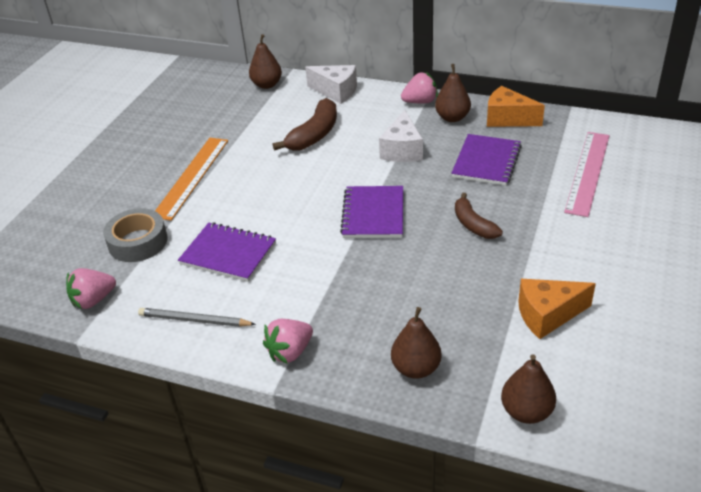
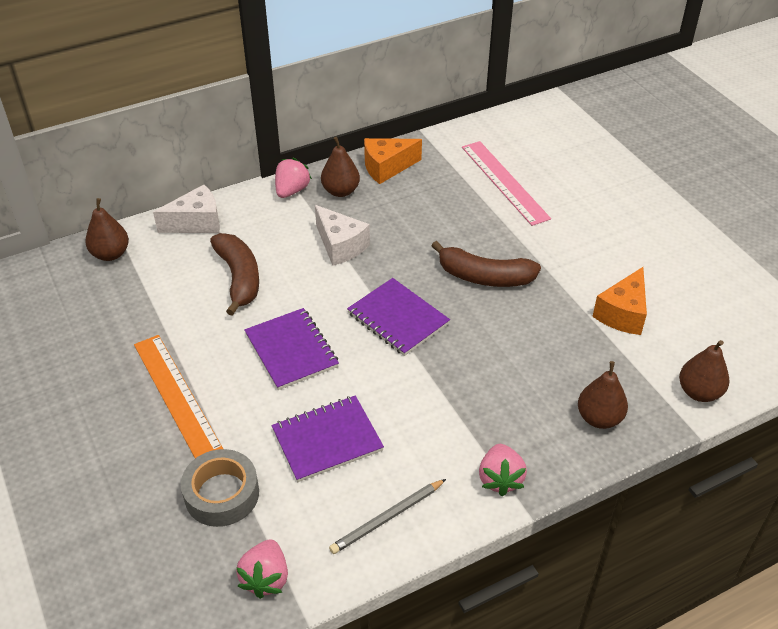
camera: 50 degrees left, 5 degrees up
(473, 224) = (484, 277): brown banana -> brown banana, size x1.50
(486, 162) = (422, 216): purple notebook -> purple notebook (291, 350)

